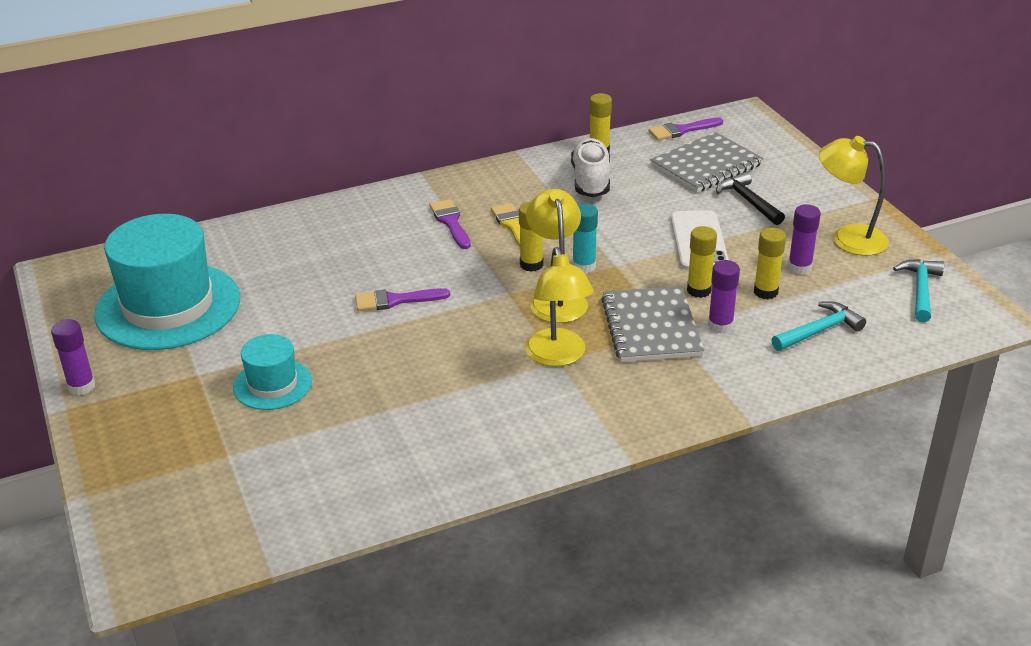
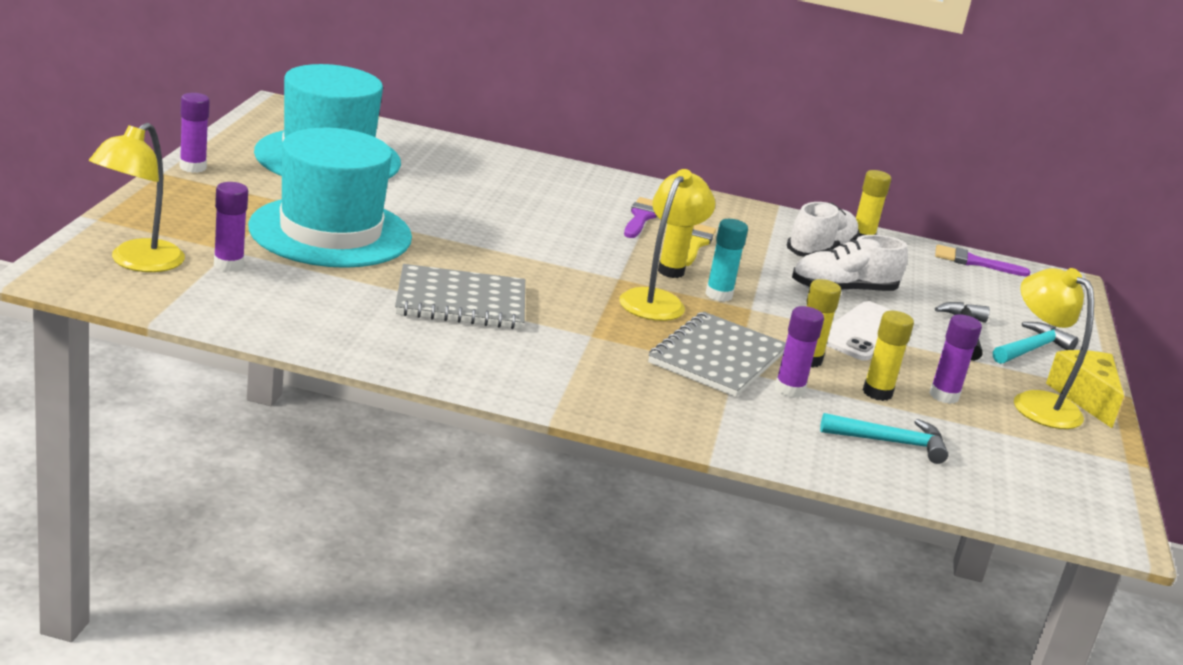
camera: 30 degrees right, 10 degrees down
(247, 471) = (228, 265): none -> purple glue stick
(272, 384) = (330, 232): turquoise hat -> turquoise hat, size x1.97
(395, 300) = (512, 236): purple brush -> none
(558, 356) = (596, 332): yellow lamp -> yellow lamp (137, 262)
(645, 210) = (843, 291): none -> white shoe
(706, 165) = (960, 293): grey notebook -> grey notebook (461, 301)
(864, 214) = (1085, 397): none -> yellow cheese
(920, 290) = (1059, 472): turquoise hammer -> turquoise hammer (1031, 349)

